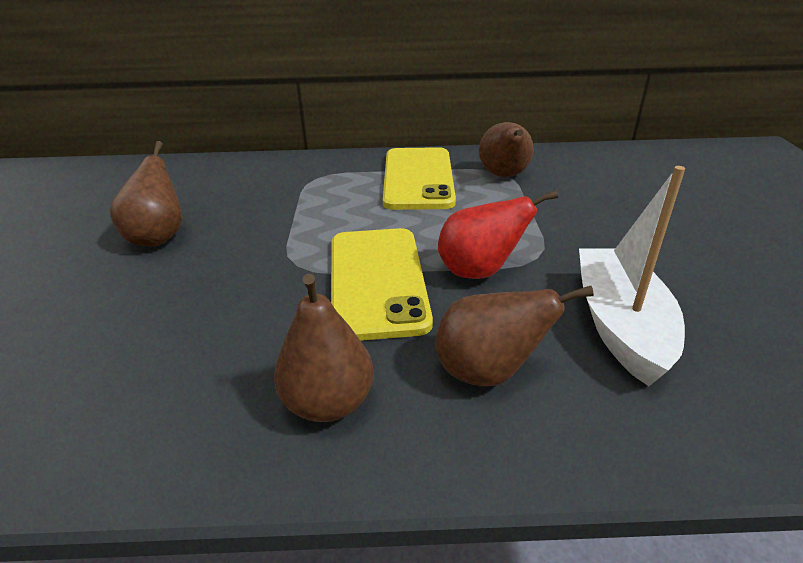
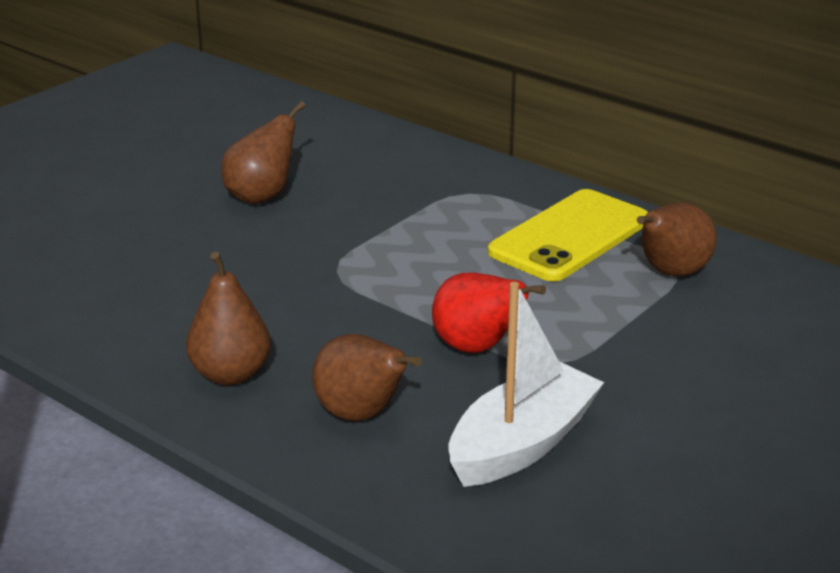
camera: 40 degrees right, 5 degrees down
(377, 281) = (380, 313): yellow phone -> none

